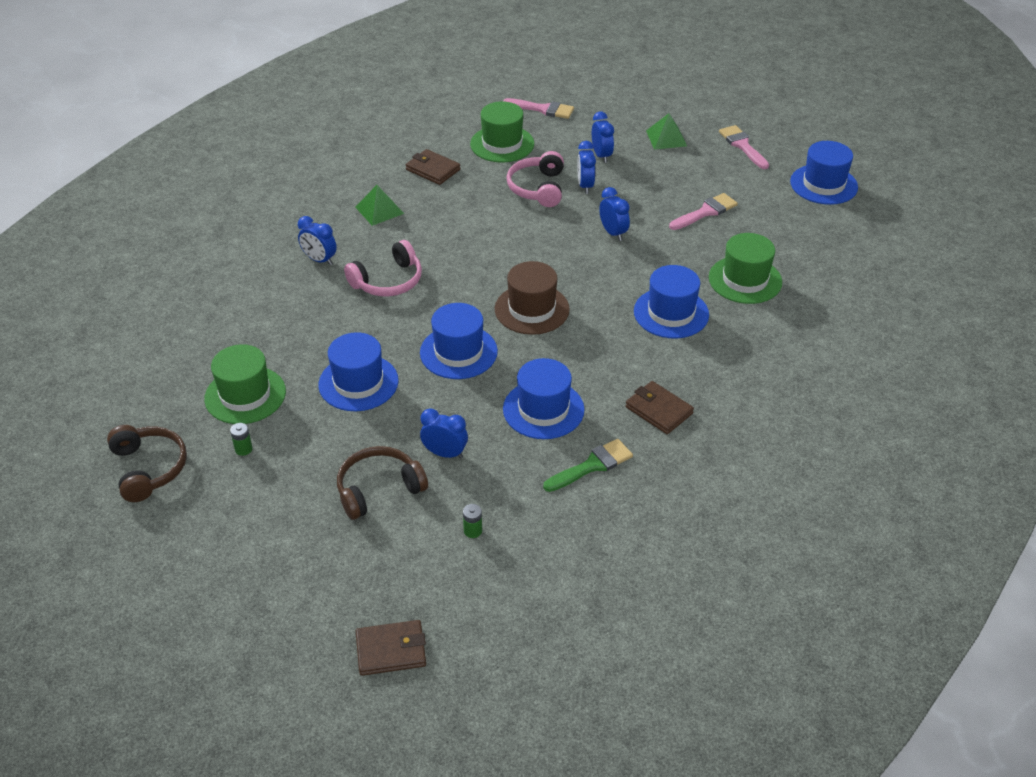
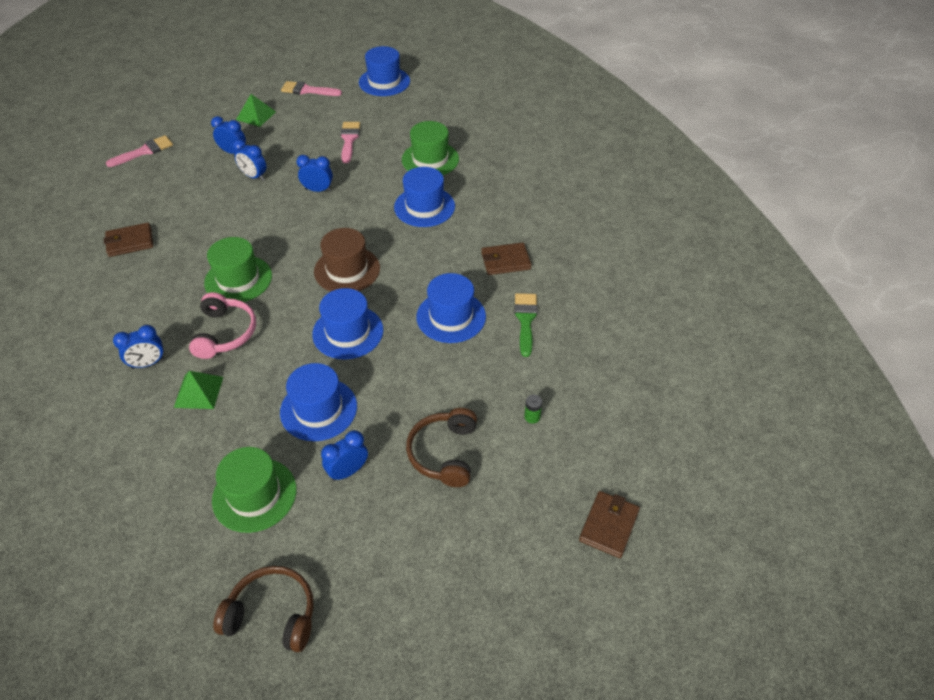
camera: 55 degrees left, 5 degrees up
(243, 449) = (317, 526): green battery -> none
(379, 210) = (135, 296): green pyramid -> green pyramid (198, 392)
(445, 453) = (443, 394): blue clock -> blue clock (348, 471)
(502, 144) = (153, 191): green hat -> green hat (238, 279)
(538, 188) = (226, 200): pink headphones -> none

